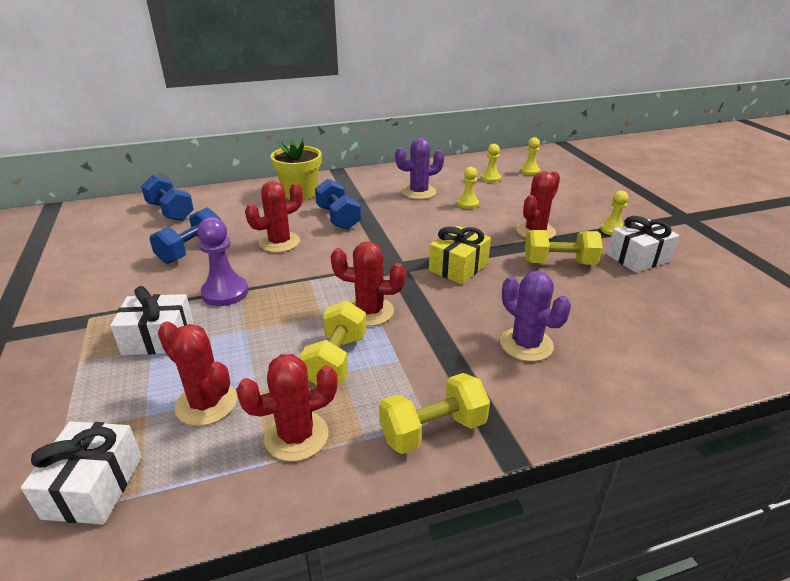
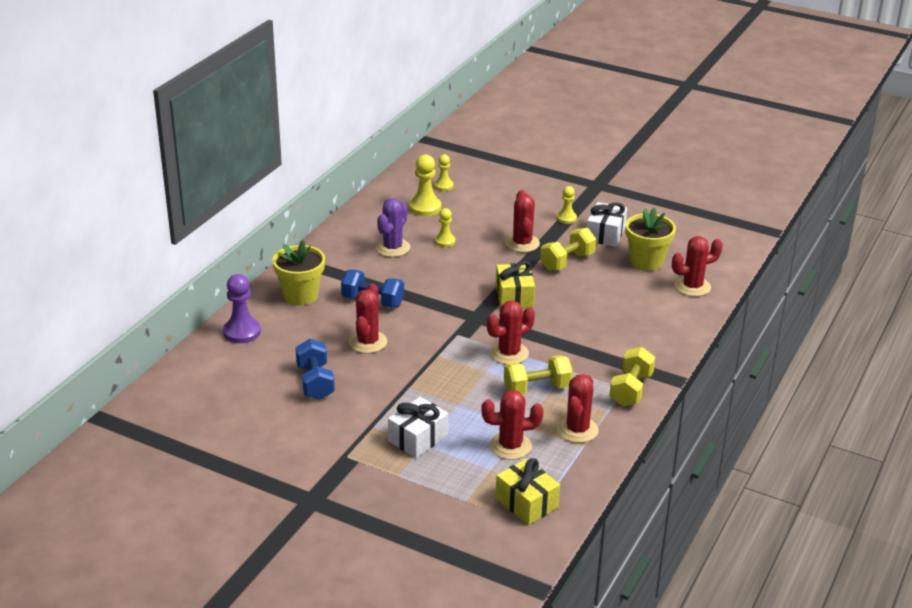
camera: 45 degrees left, 0 degrees up
(94, 486) = (526, 503): white gift -> yellow gift
(170, 212) = (227, 365): blue dumbbell -> none
(225, 292) = (401, 393): purple pawn -> purple pawn (242, 332)
(336, 360) = (537, 388): yellow dumbbell -> yellow dumbbell turned 75 degrees counterclockwise
(490, 178) = (425, 207): yellow pawn -> yellow pawn, size x1.63
(526, 344) = (615, 324): purple cactus -> none
(656, 301) = (646, 261): none -> yellow flower pot
(688, 355) = (692, 286): none -> red cactus

